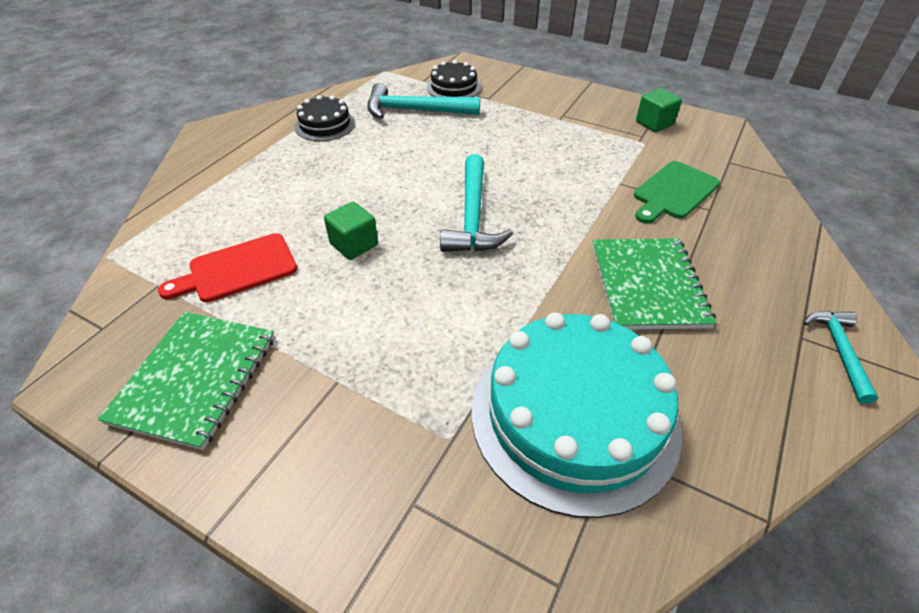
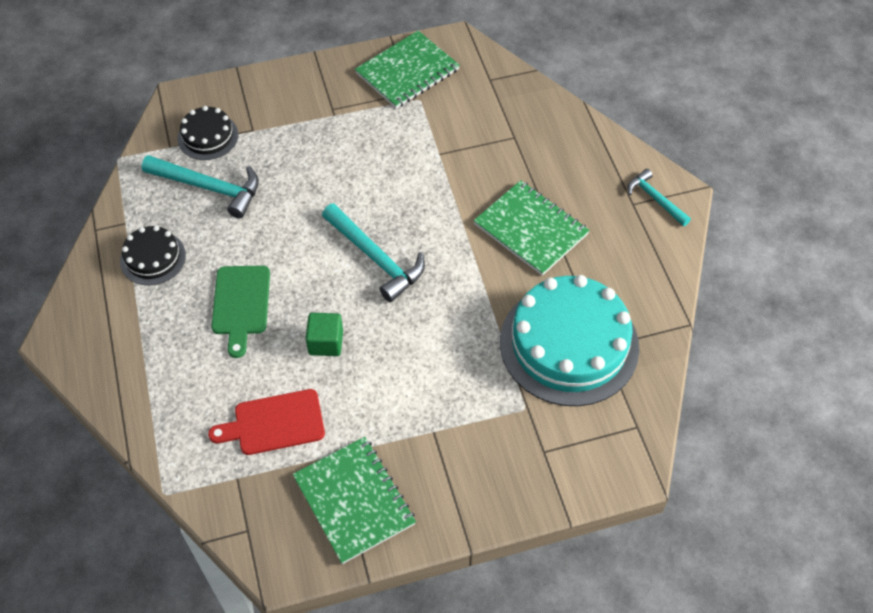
camera: 45 degrees left, 10 degrees up
(237, 269) = (274, 423): red cutting board -> red cutting board turned 60 degrees clockwise
(415, 111) = (209, 187): turquoise hammer -> turquoise hammer turned 120 degrees counterclockwise
(654, 123) = (407, 71): green cube -> green notebook
(673, 192) = (480, 137): green cutting board -> green cutting board (241, 304)

